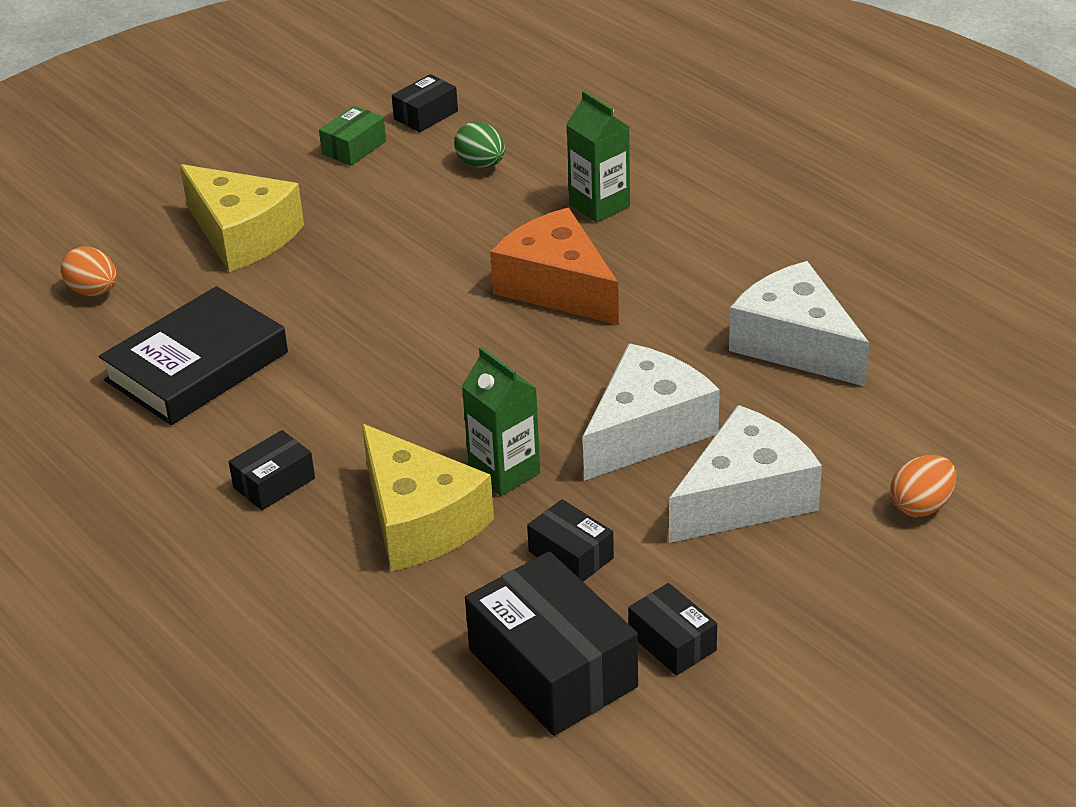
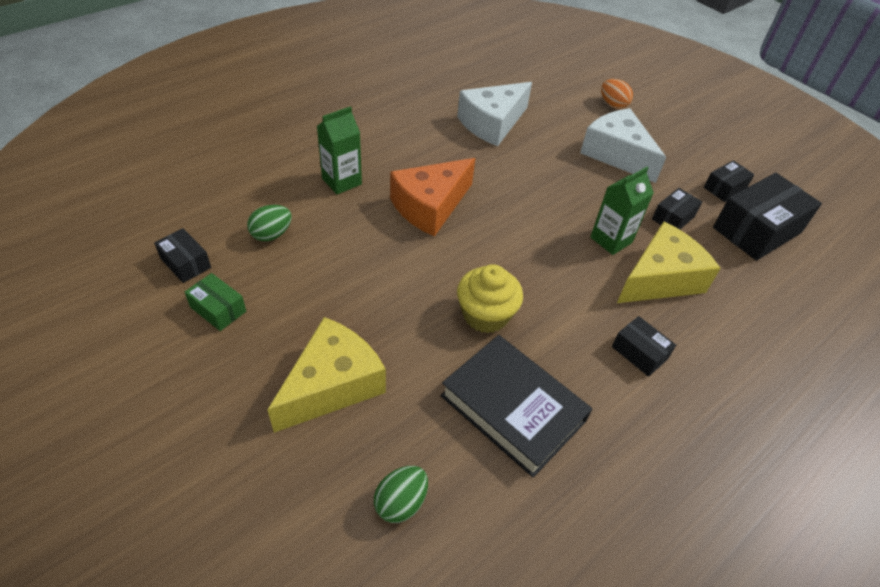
camera: 95 degrees left, 10 degrees up
(93, 291) = (401, 502): orange egg -> green egg
(344, 343) = (485, 315): none -> yellow cupcake
(647, 430) = (568, 182): white cheese -> none

